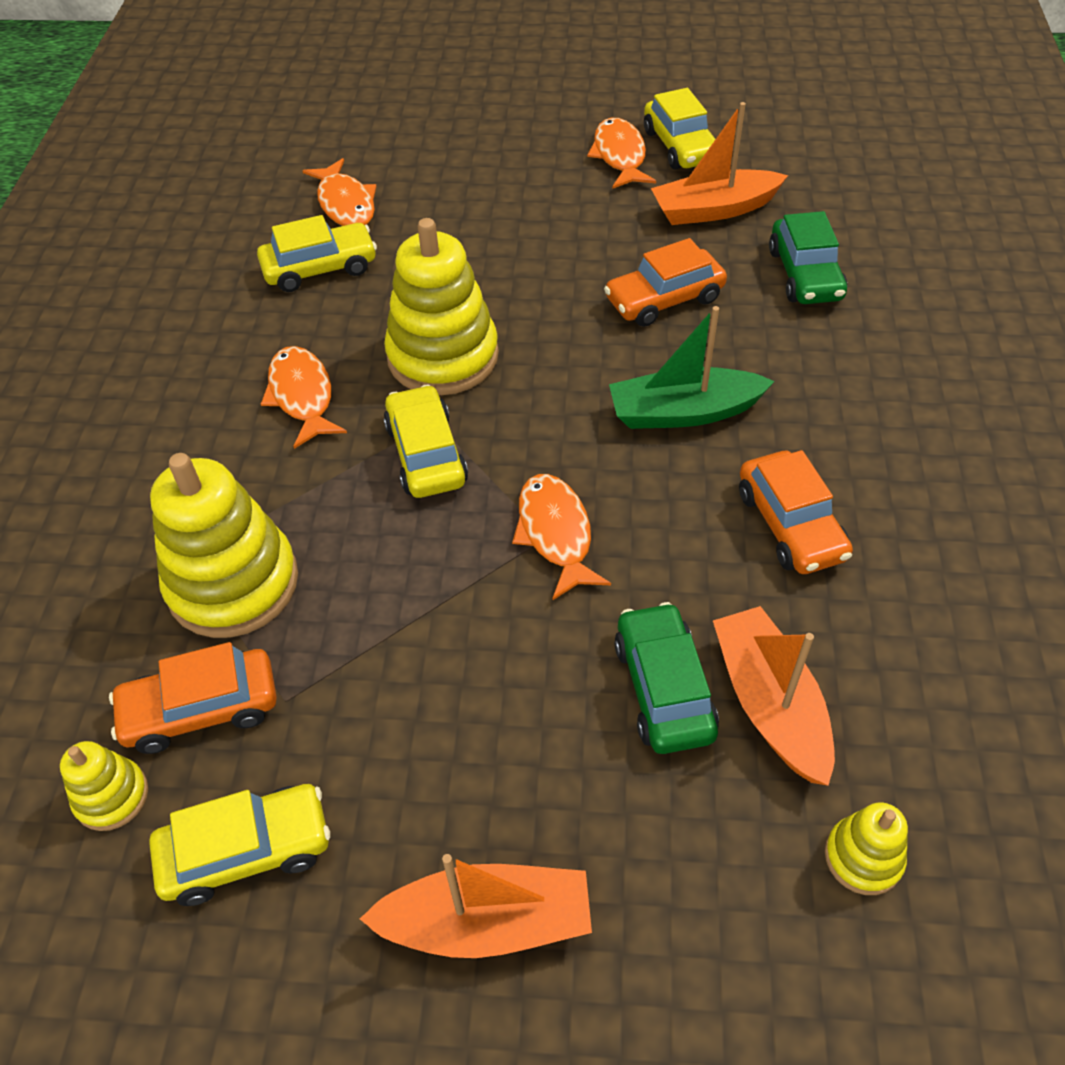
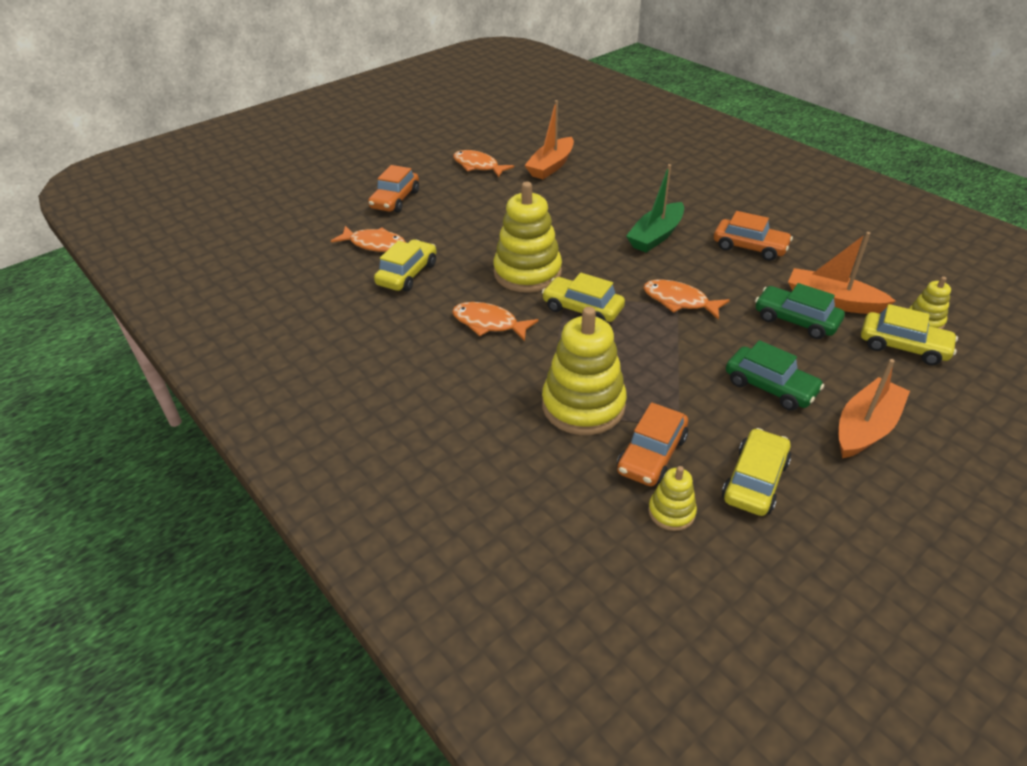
camera: 45 degrees left, 10 degrees down
(664, 299) = (584, 205): orange car -> orange car (395, 200)
(680, 146) = (499, 151): yellow car -> yellow car (903, 346)
(805, 274) = (622, 170): green car -> green car (770, 387)

